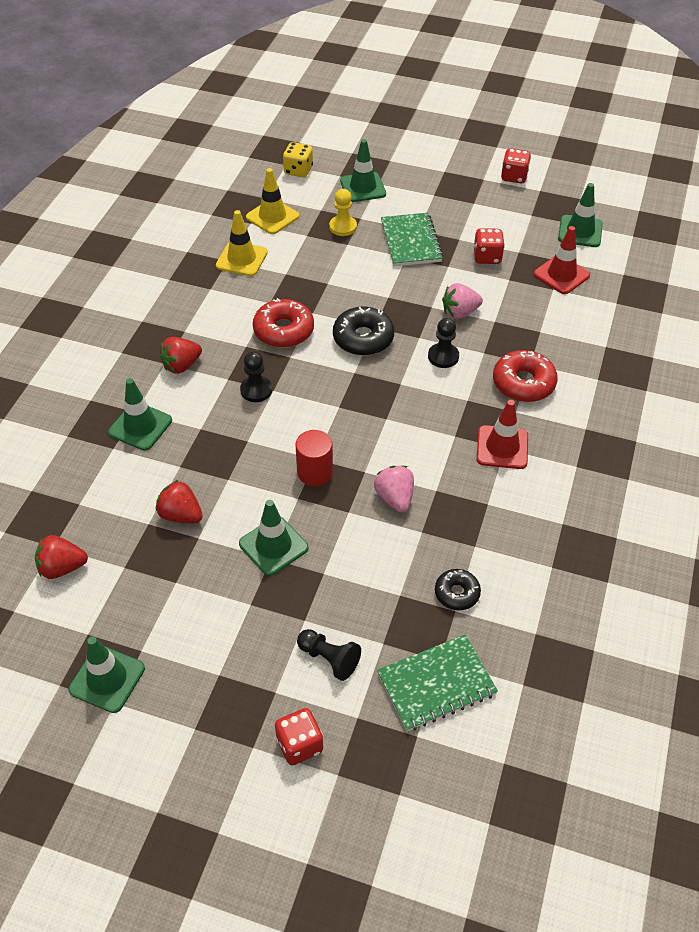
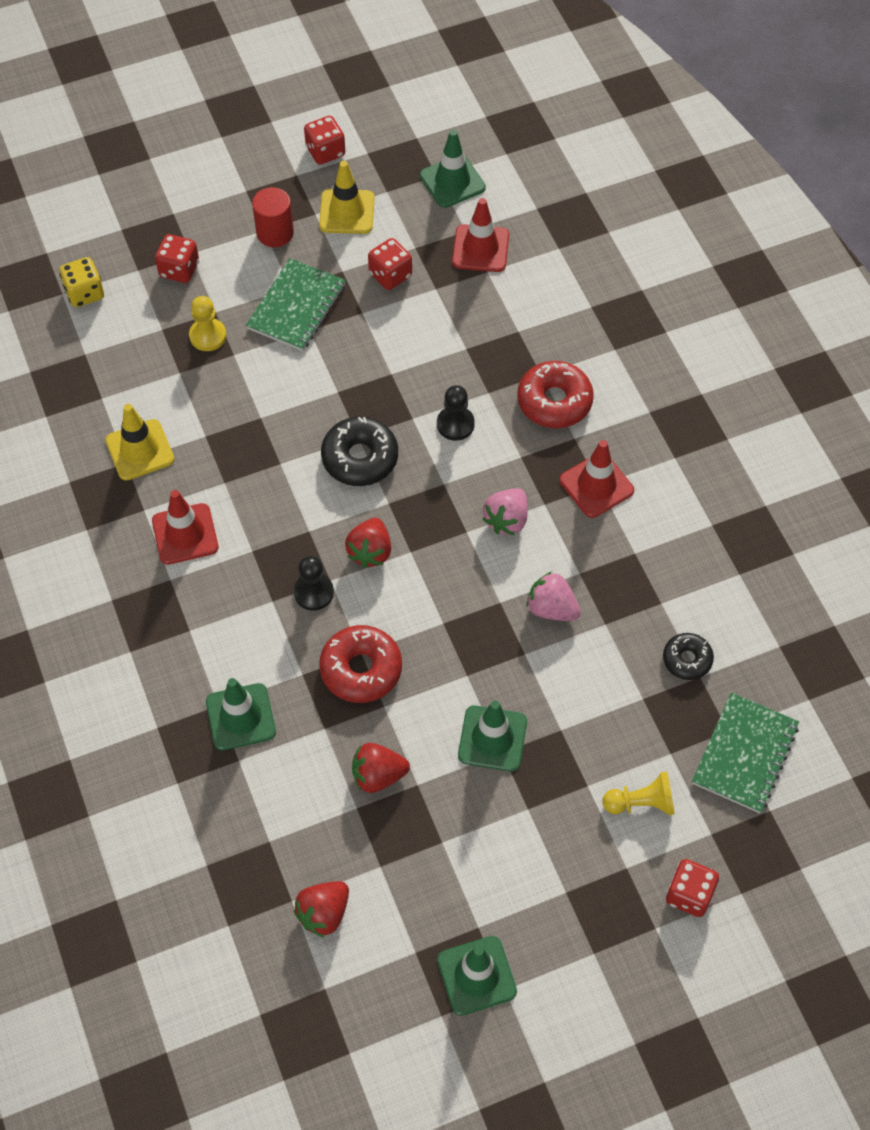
camera: 40 degrees left, 10 degrees up
(181, 365) = (210, 620): red strawberry -> red strawberry (370, 551)
(218, 314) = (185, 534): none -> red traffic cone
(272, 217) = (118, 373): yellow traffic cone -> yellow traffic cone (347, 212)
(283, 331) = (272, 505): red donut -> red donut (361, 669)
(315, 472) = (456, 637): red cylinder -> red cylinder (275, 233)
(329, 659) = (641, 803): black pawn -> yellow pawn
(363, 187) = (179, 270): green traffic cone -> red dice
(411, 241) = (296, 307): green notebook -> green notebook turned 75 degrees clockwise
(460, 313) = (425, 361): pink strawberry -> pink strawberry (507, 520)

